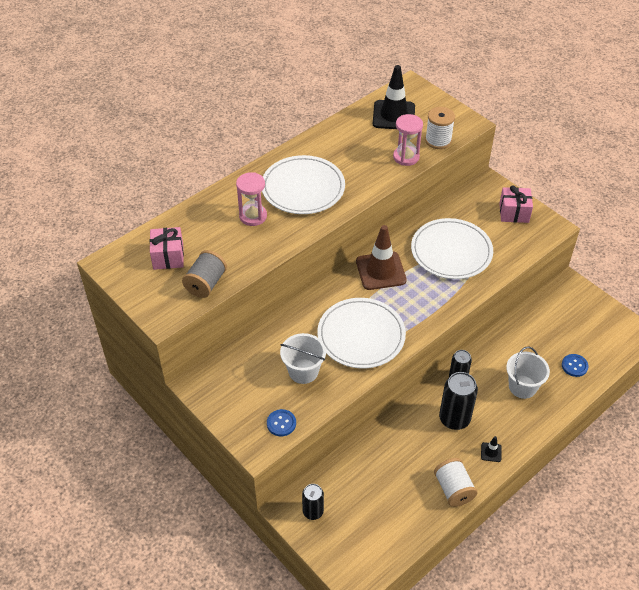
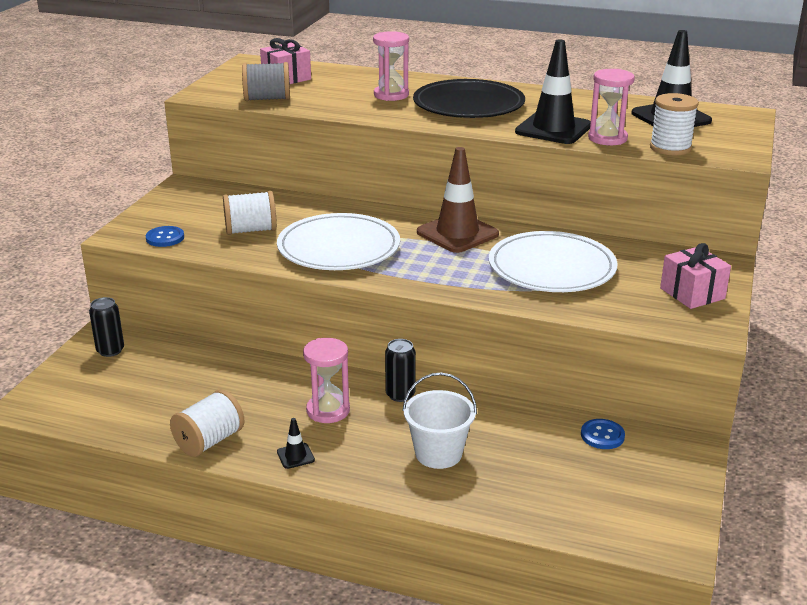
camera: 60 degrees right, 20 degrees down
(303, 188) = (468, 105): white plate -> black plate
(303, 371) = (251, 230): white bucket -> white spool
(374, 171) = (553, 129): none -> black traffic cone
(454, 419) = (328, 410): black can -> pink hourglass
(574, 366) = (529, 493): blue button -> blue button (602, 435)

